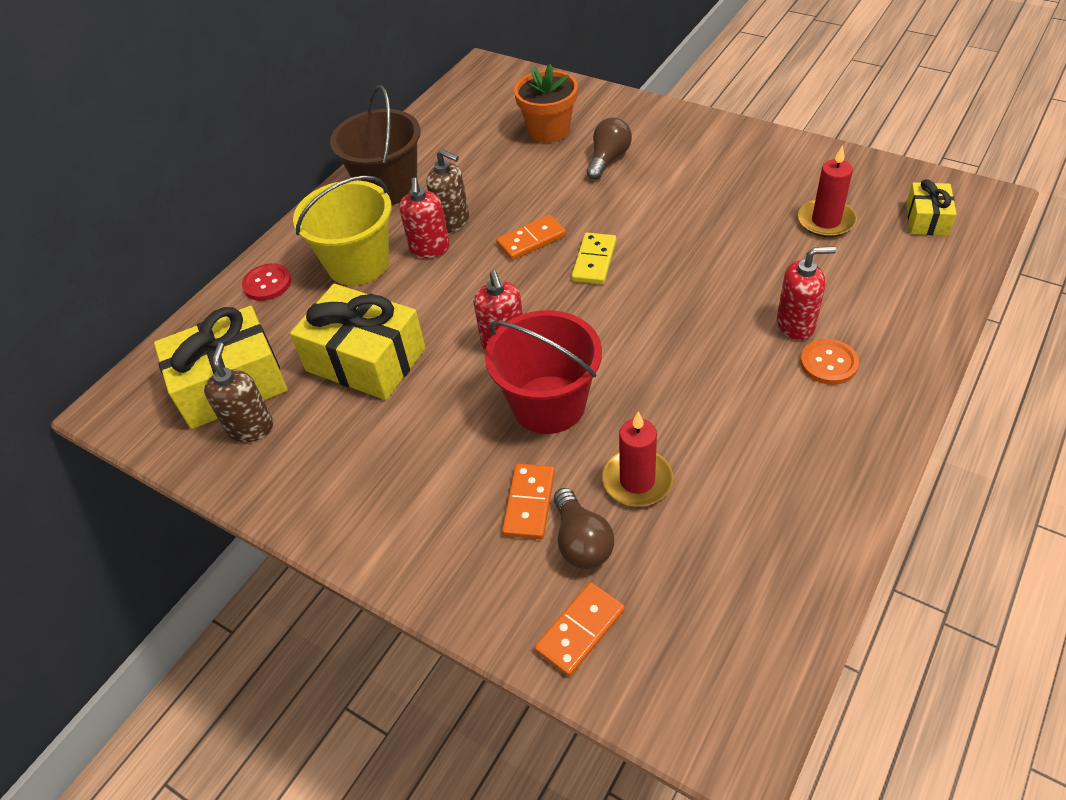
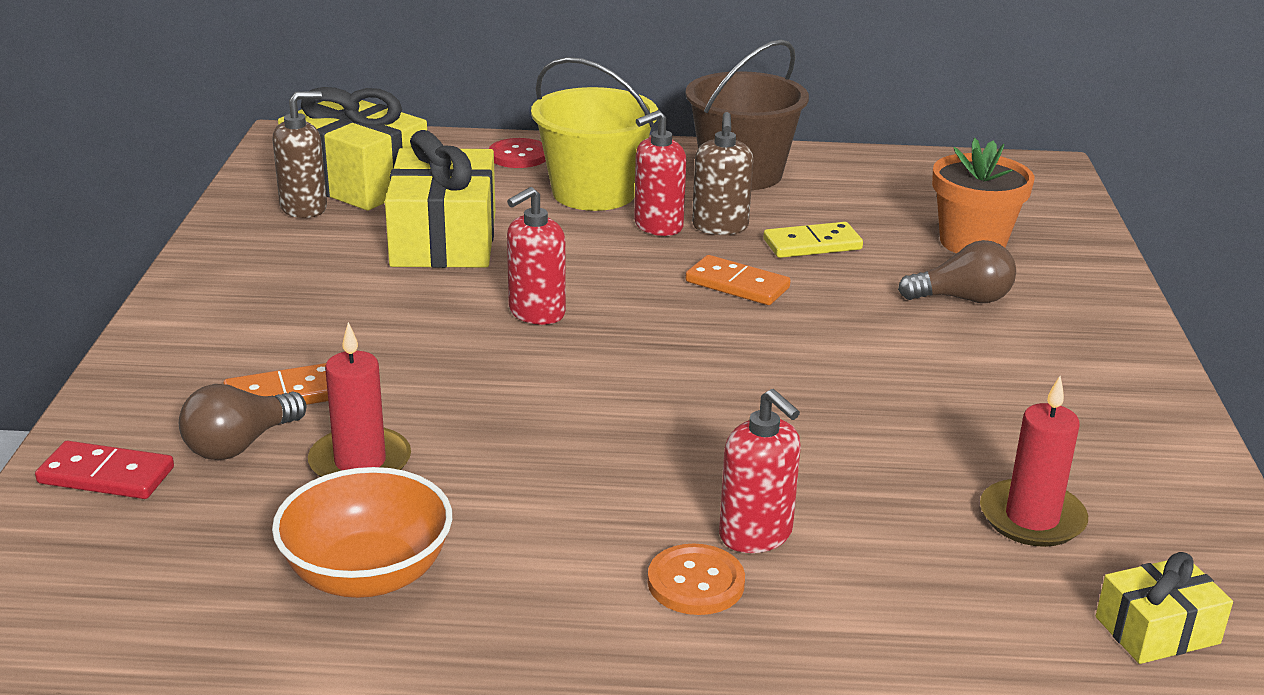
camera: 55 degrees right, 20 degrees down
(548, 404) = (451, 369): red bucket -> none
(580, 630) = (106, 475): orange domino -> red domino
(594, 261) = (740, 338): yellow domino -> yellow domino (812, 245)
(762, 506) = (367, 574): none -> orange bowl

